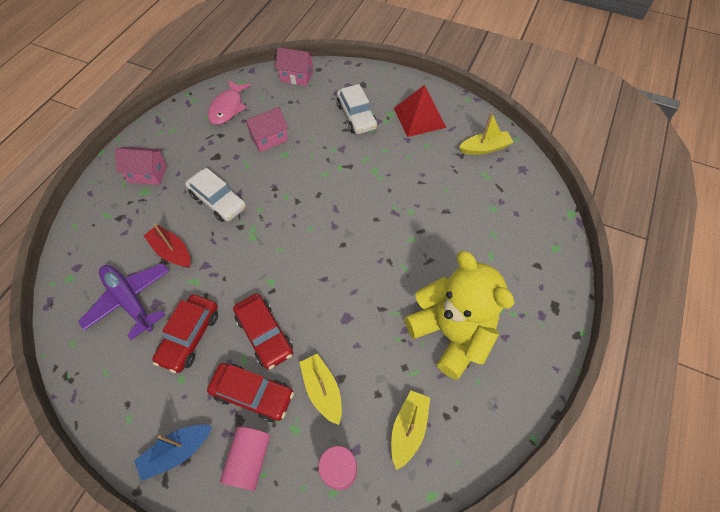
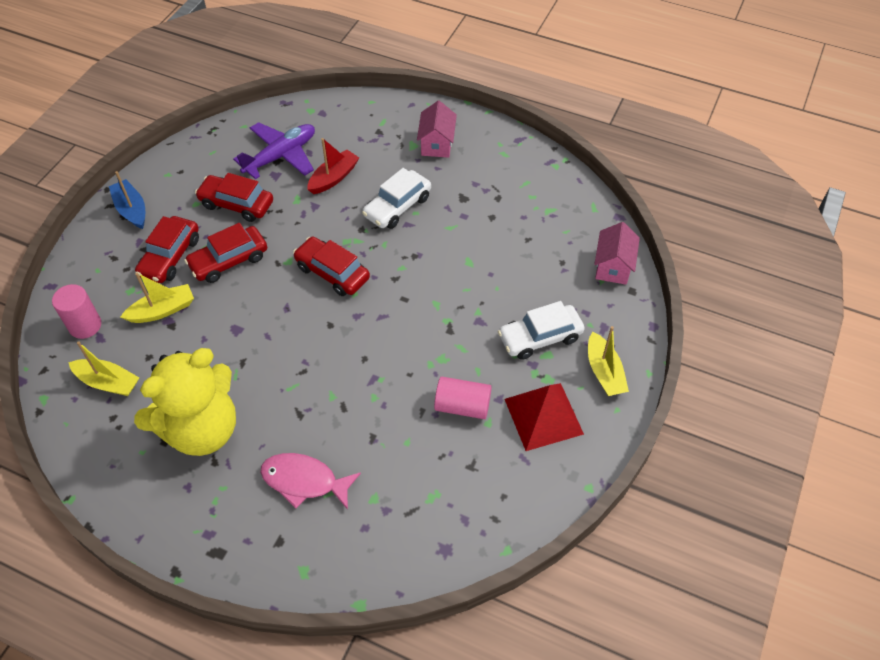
camera: 90 degrees right, 5 degrees down
(228, 108) = (544, 200): pink fish -> pink fish (304, 481)
(249, 460) = (112, 259): pink cylinder -> pink cylinder (462, 406)
(269, 138) = (494, 244): pink house -> none
(287, 246) = (332, 273): none -> red car
(484, 148) = (485, 500): yellow boat -> yellow boat (604, 372)

